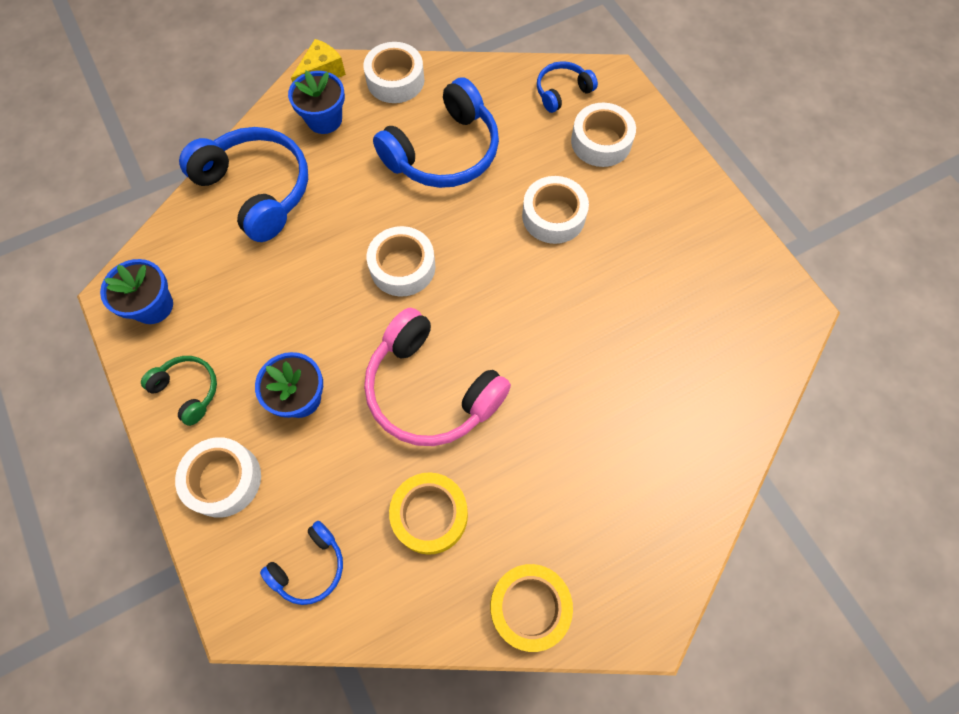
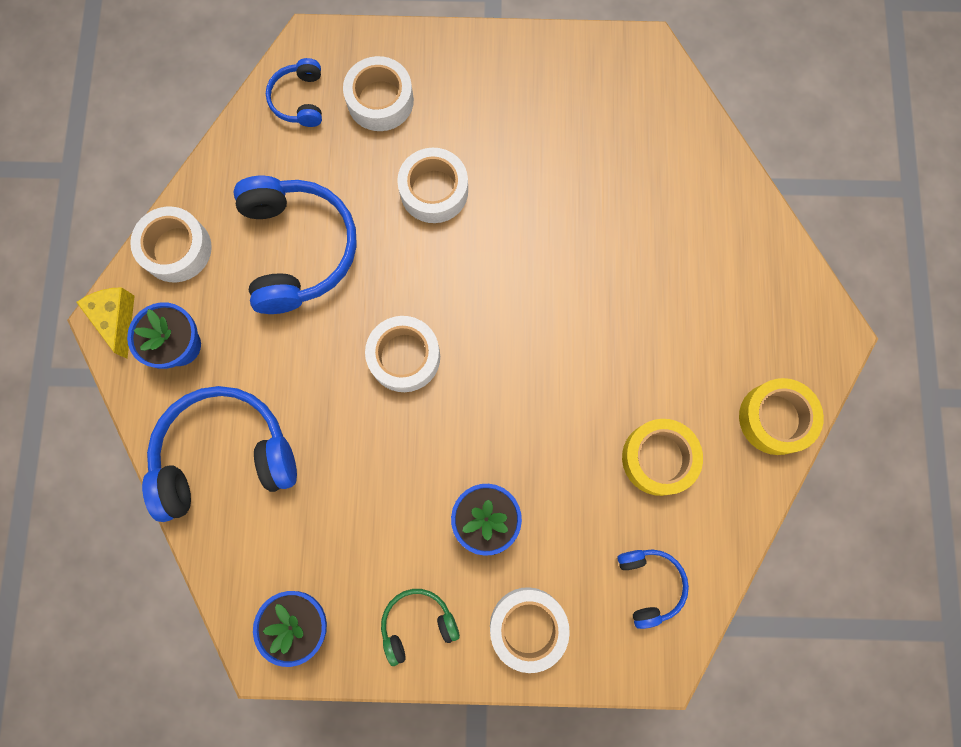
camera: 60 degrees left, 10 degrees up
(431, 389) = (545, 397): pink headphones -> none

